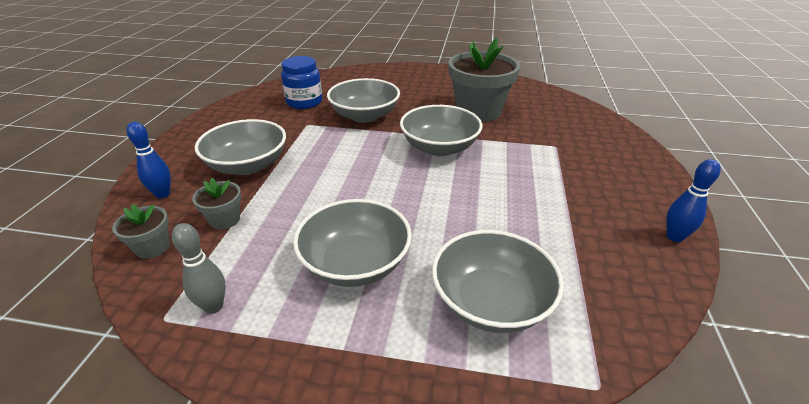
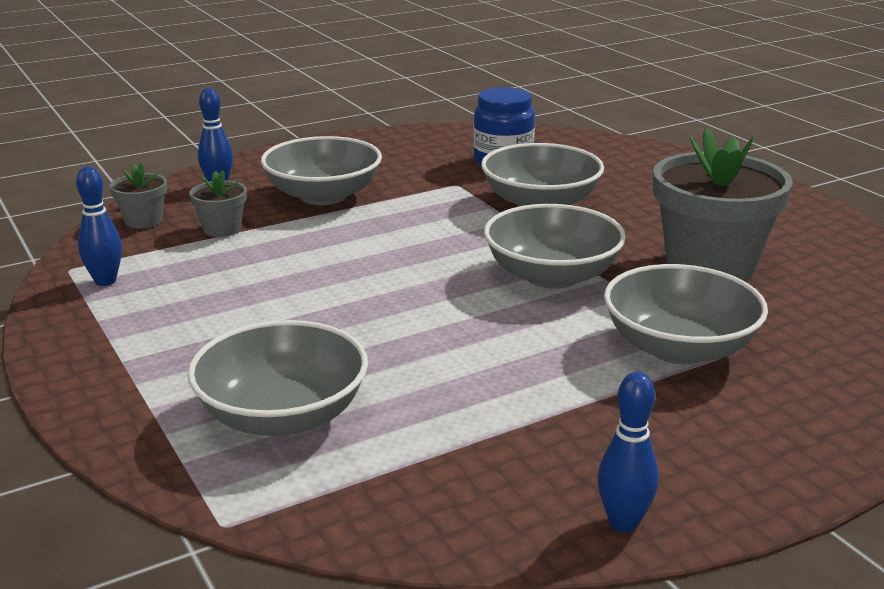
camera: 50 degrees right, 10 degrees down
(213, 306) = (105, 281): grey bowling pin -> blue bowling pin
(355, 263) = (245, 317): grey bowl -> grey bowl (679, 348)

